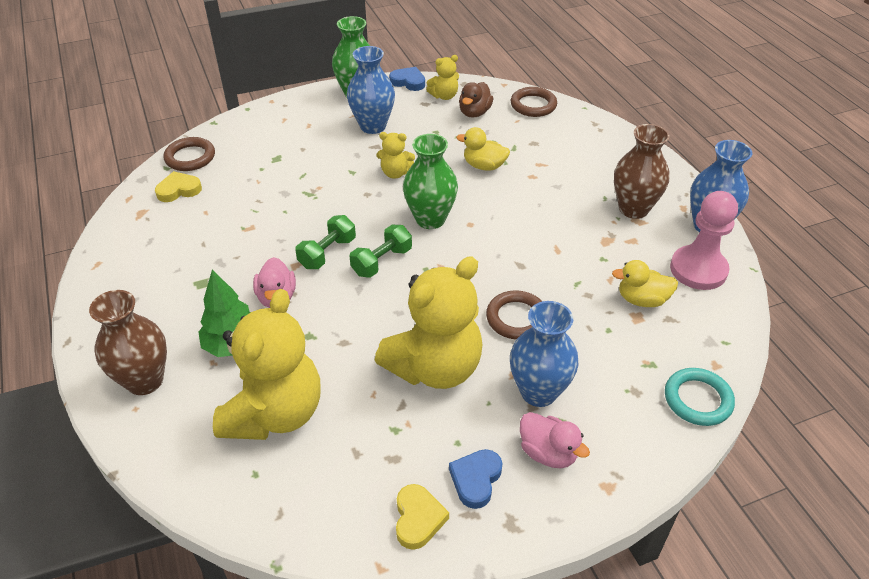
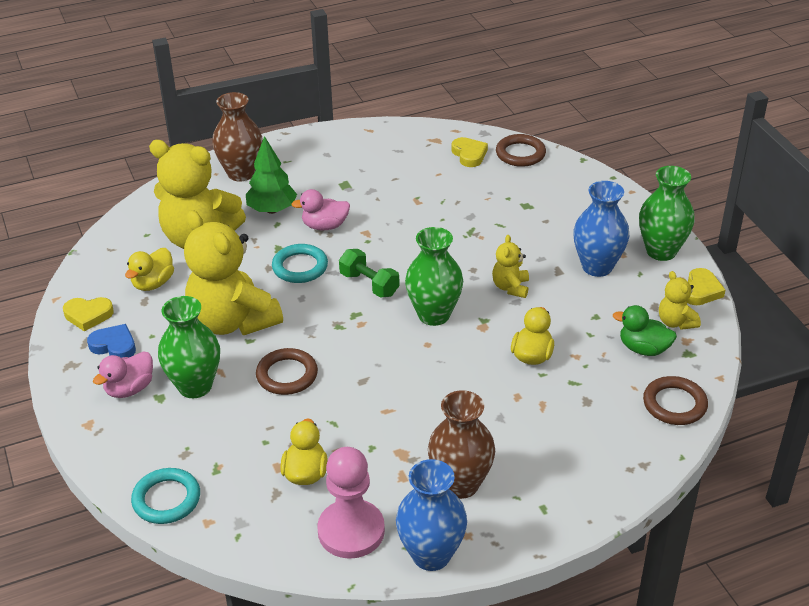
camera: 90 degrees right, 5 degrees down
(327, 253) = (382, 250): green dumbbell -> none
(347, 315) = (300, 267): none -> turquoise ring
(360, 453) = (153, 283): none -> yellow duck
(408, 82) = (701, 291): blue heart -> yellow heart
(474, 113) = (643, 349): brown duck -> green duck
(538, 392) = (195, 386): blue vase -> green vase

